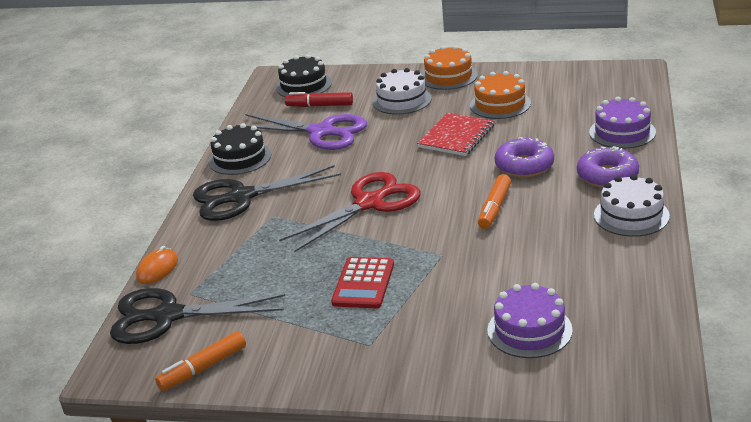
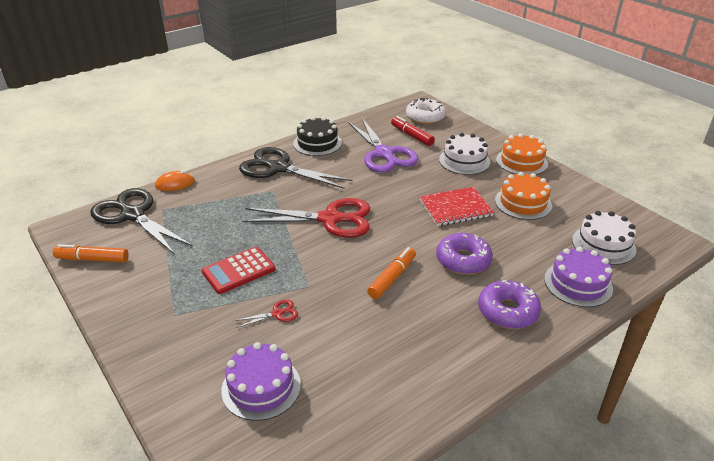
camera: 40 degrees right, 5 degrees up
(303, 85) = (425, 117): black cake -> white donut
(453, 286) = (277, 314): none -> red scissors
(494, 208) = (392, 277): orange marker -> orange marker turned 150 degrees clockwise
(631, 215) = (472, 357): white cake -> white cake (603, 245)

